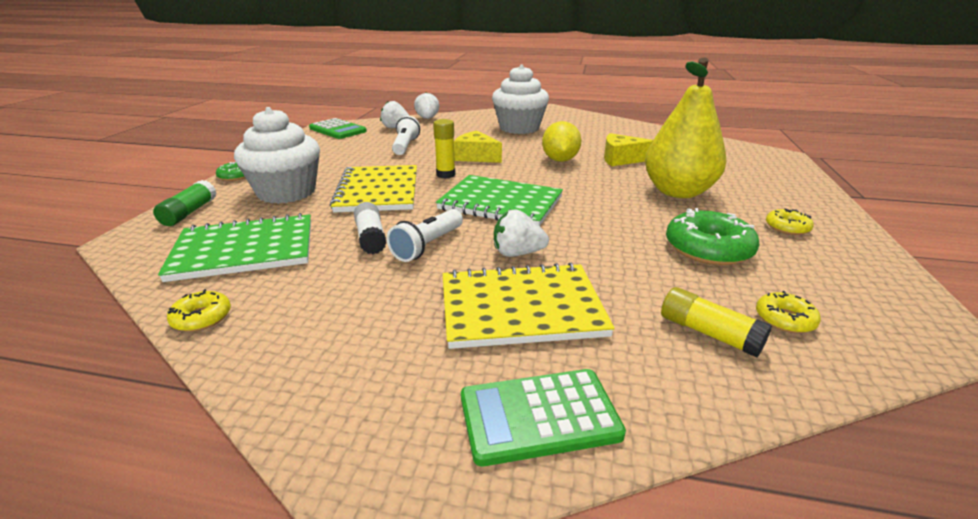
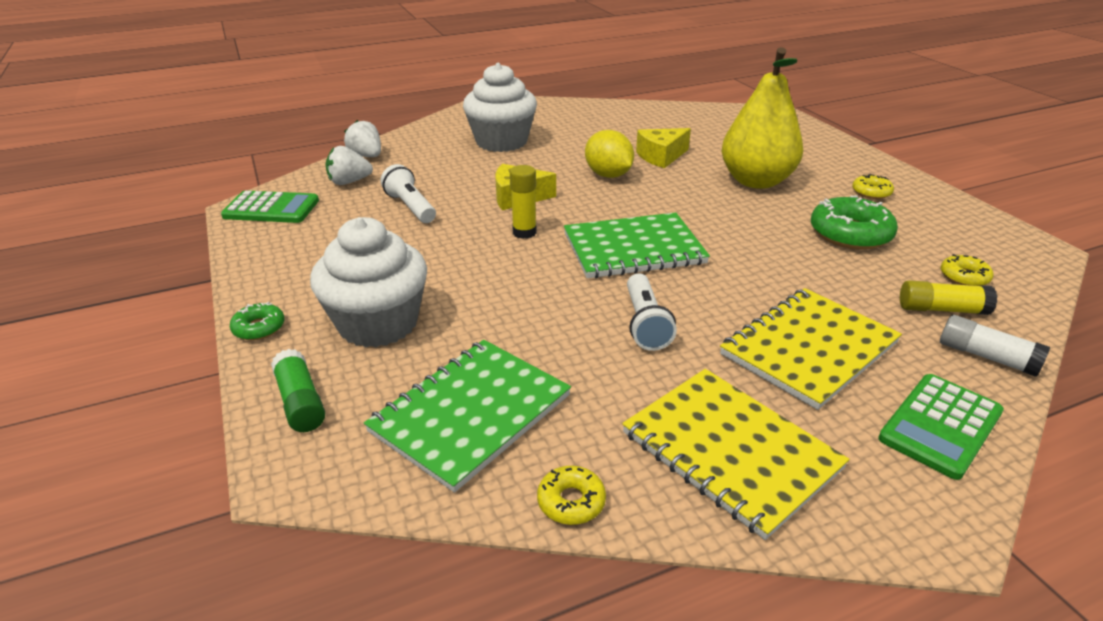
camera: 35 degrees left, 5 degrees up
(371, 237) = (577, 339): white glue stick -> white glue stick (986, 357)
(378, 191) = (486, 280): yellow notebook -> yellow notebook (730, 451)
(517, 253) = (730, 298): white strawberry -> none

